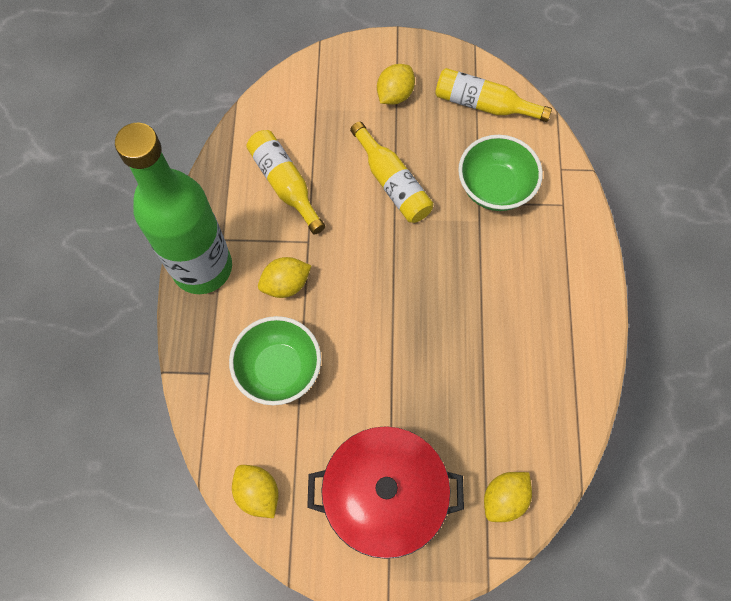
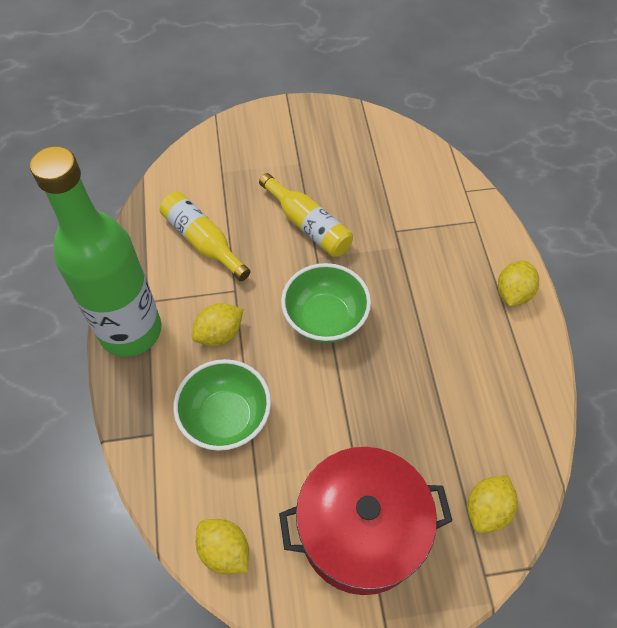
camera: 10 degrees left, 10 degrees down
(395, 95) = (295, 149): yellow lemon -> yellow lemon (513, 293)
(483, 104) = (380, 146): yellow bottle -> none
(494, 187) = (407, 215): green bowl -> green bowl (325, 319)

